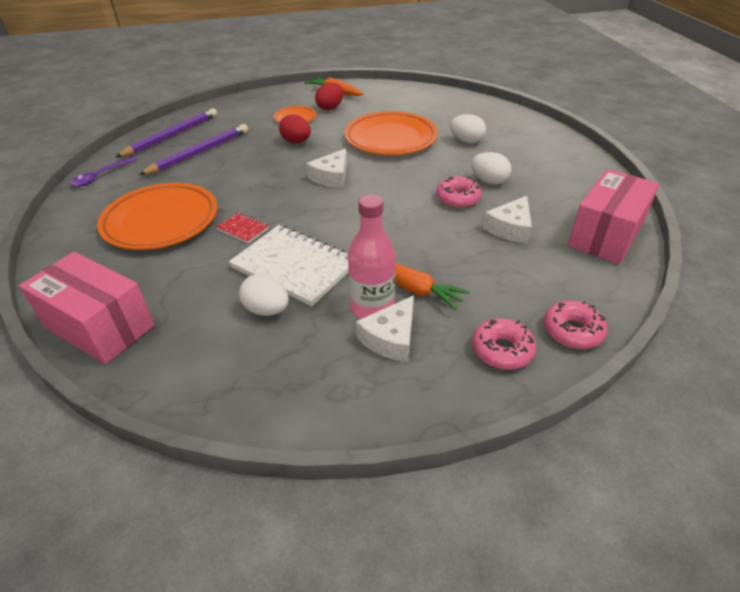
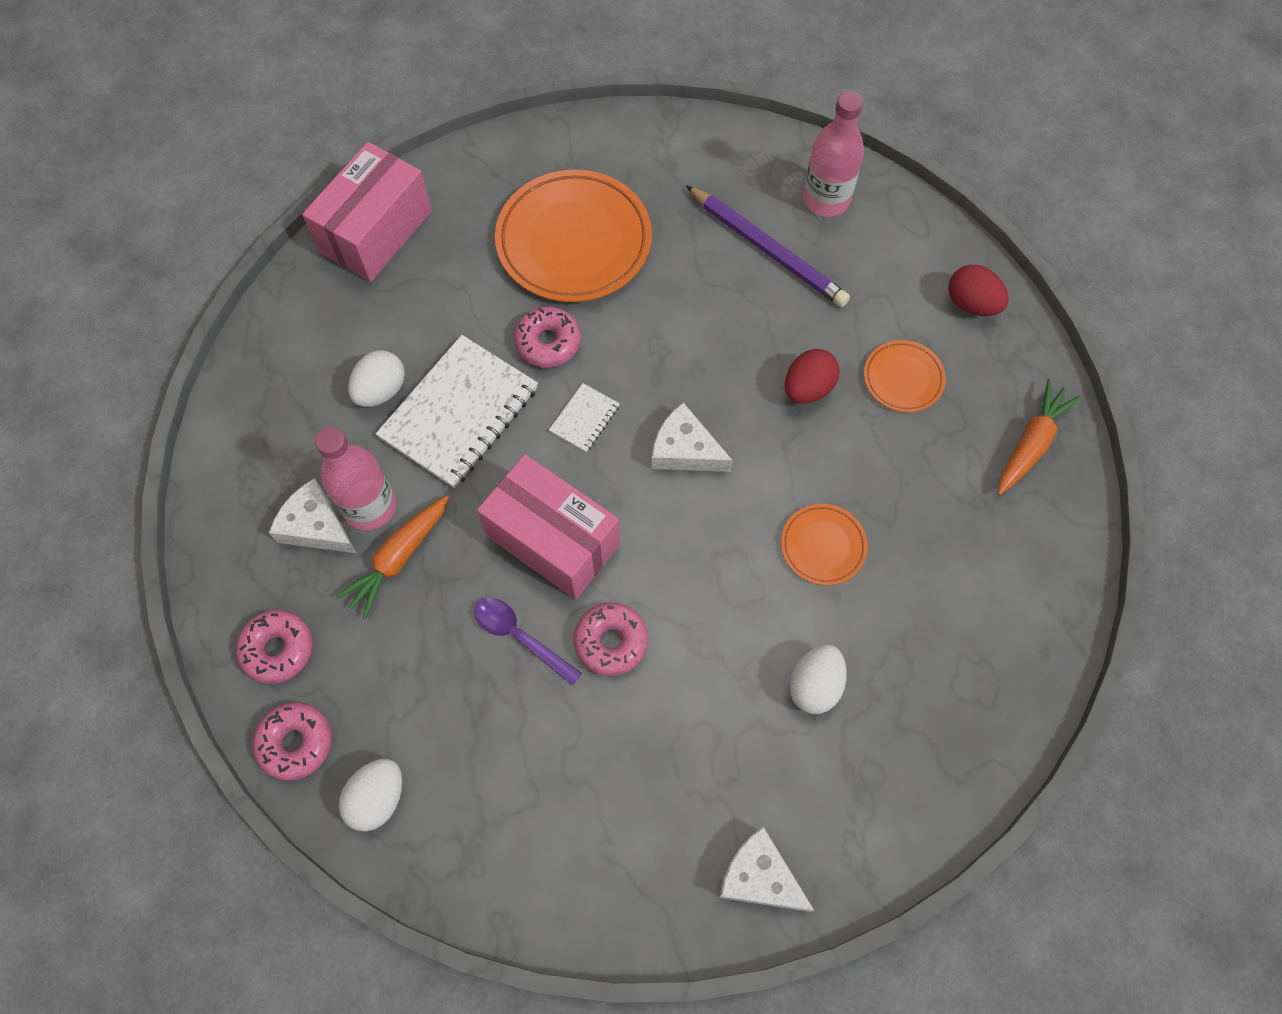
camera: 90 degrees right, 25 degrees up
(101, 176) = (695, 140): purple spoon -> purple spoon (520, 637)
(172, 136) = (826, 199): purple pencil -> pink bottle
(243, 229) = (548, 342): red notebook -> pink donut
(306, 212) = (584, 419): none -> white notebook
(330, 108) = (953, 437): red egg -> red egg (971, 304)
(390, 138) = (823, 546): orange plate -> orange plate, size x0.49
(489, 181) = (663, 702): white egg -> white egg (377, 798)
(510, 228) = (522, 710): white cheese -> white cheese (759, 877)
(606, 235) = (492, 859): pink box -> pink box (553, 540)

